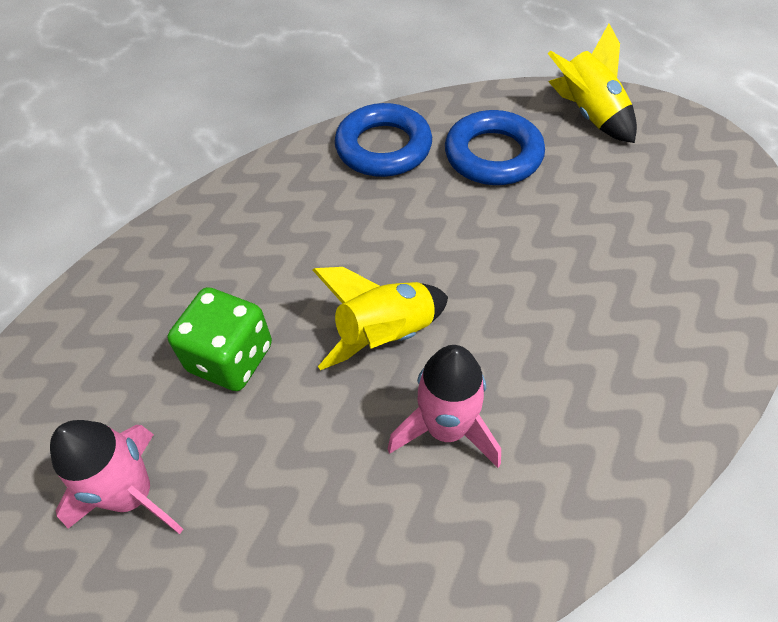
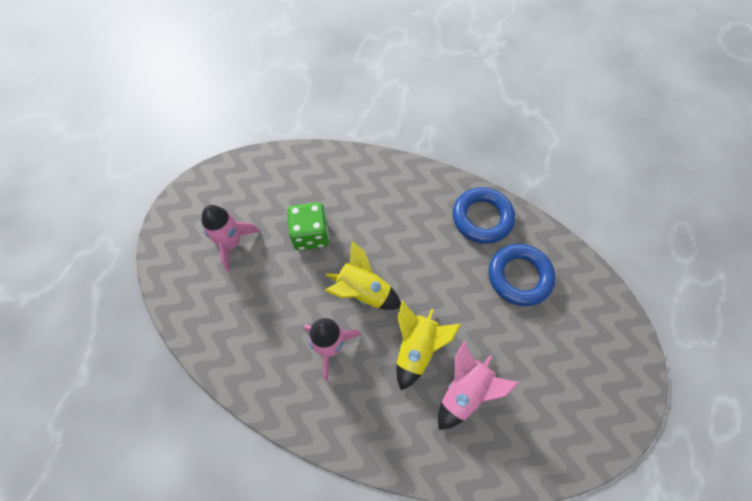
camera: 55 degrees right, 10 degrees up
(588, 115) = (597, 313): yellow rocket -> yellow rocket (416, 349)
(618, 292) = (465, 392): none -> pink rocket

